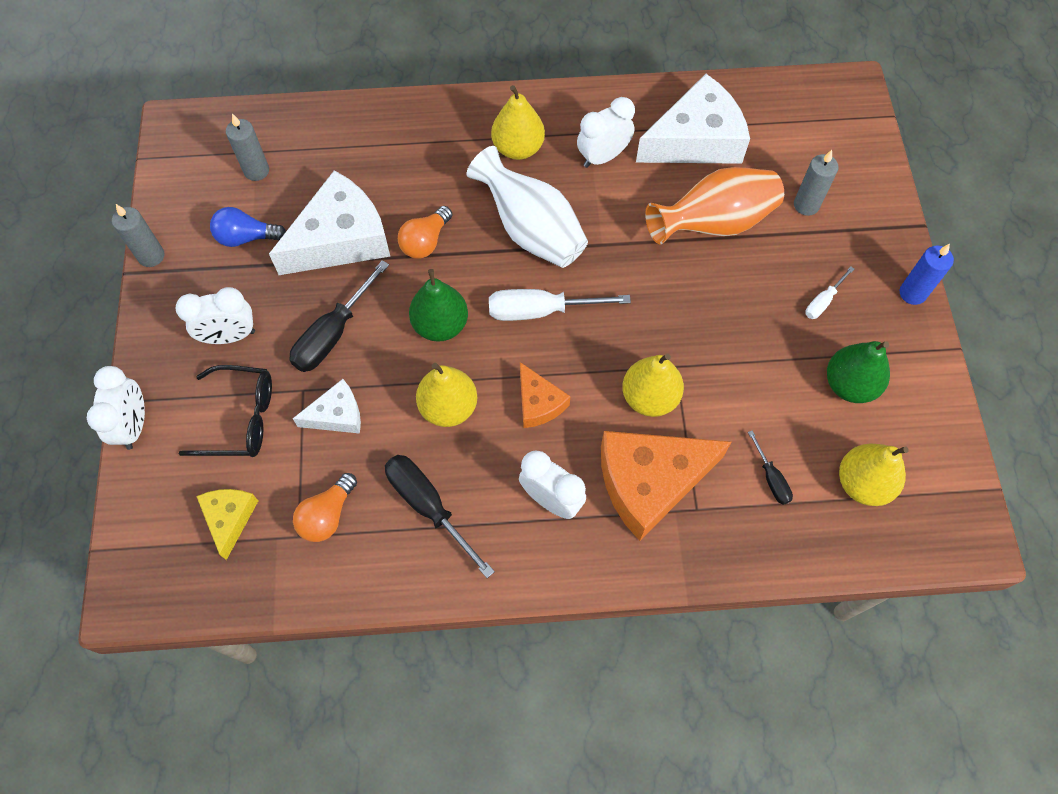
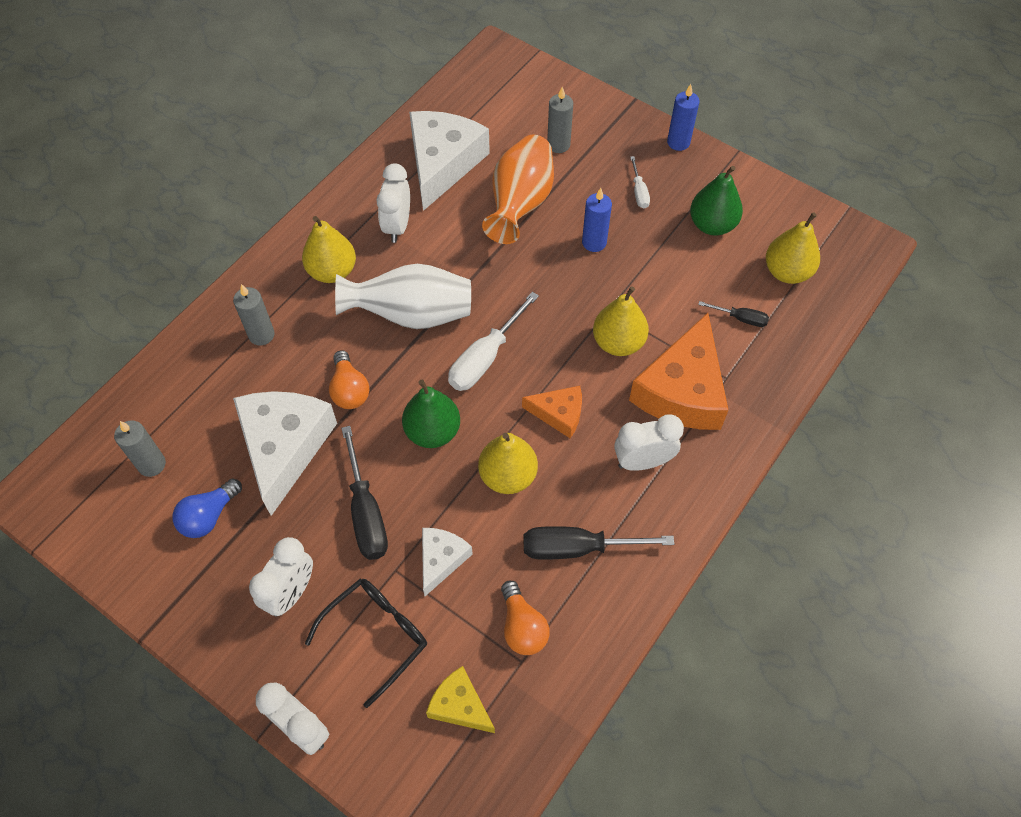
camera: 50 degrees left, 5 degrees down
(151, 256) = (147, 605): grey candle -> grey candle (261, 335)
(732, 306) = (594, 242): none -> blue candle

